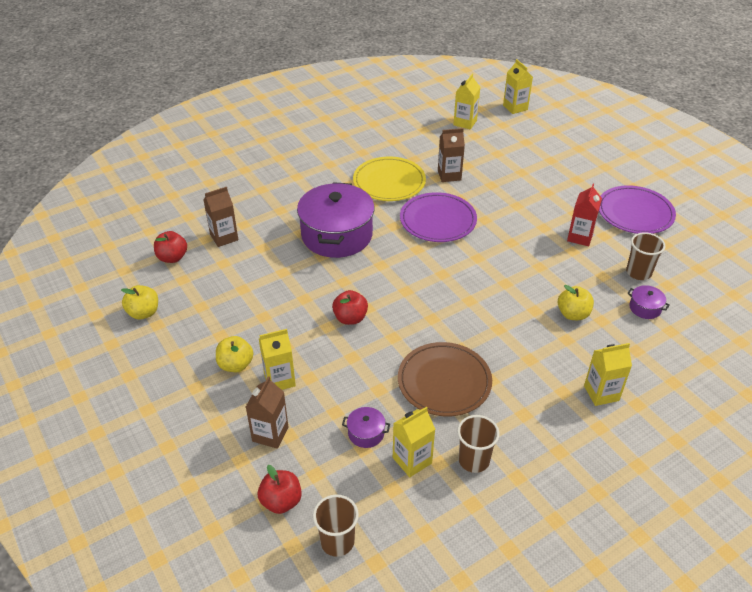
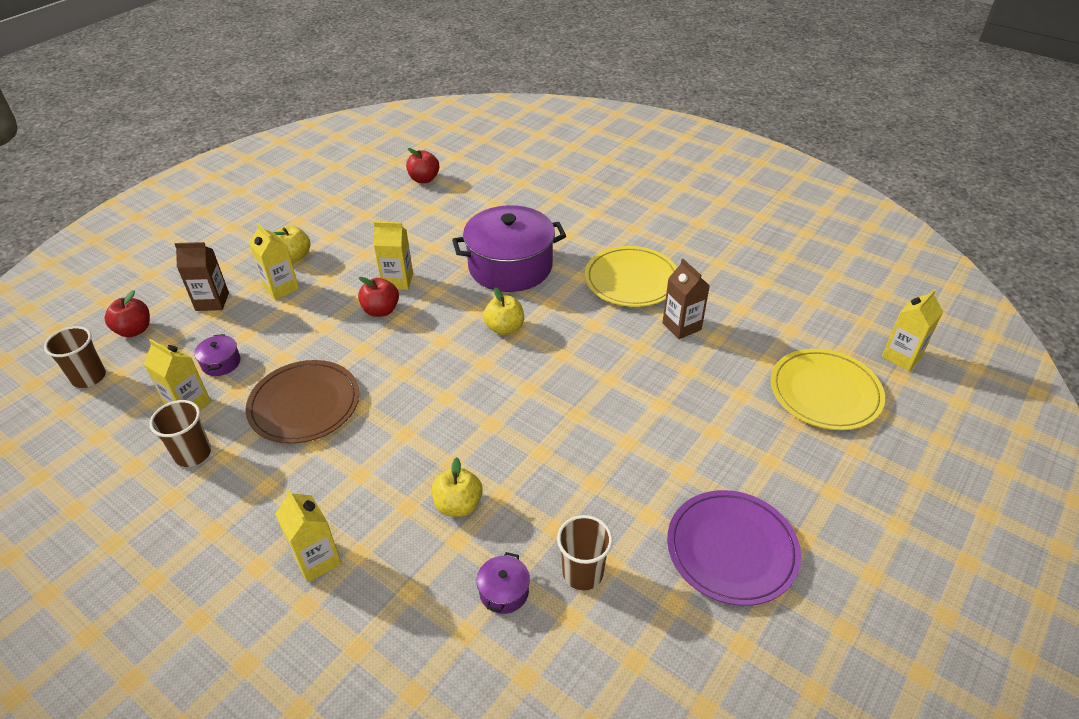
camera: 70 degrees right, 0 degrees up
(143, 313) = (345, 188): yellow apple -> yellow apple (504, 328)
(224, 237) = (468, 198): brown carton -> none
(438, 220) = (582, 337): purple plate -> none
(465, 122) = (814, 314): yellow carton -> yellow carton (397, 281)
(532, 142) = (825, 392): none -> yellow plate
(580, 237) = (629, 487): red carton -> none

